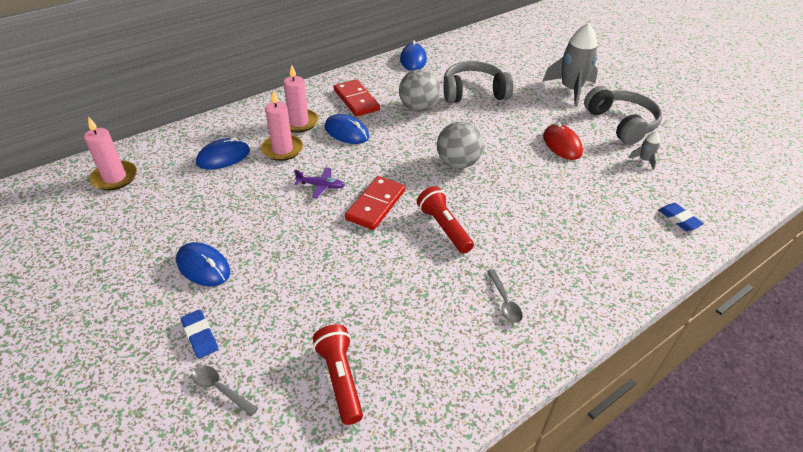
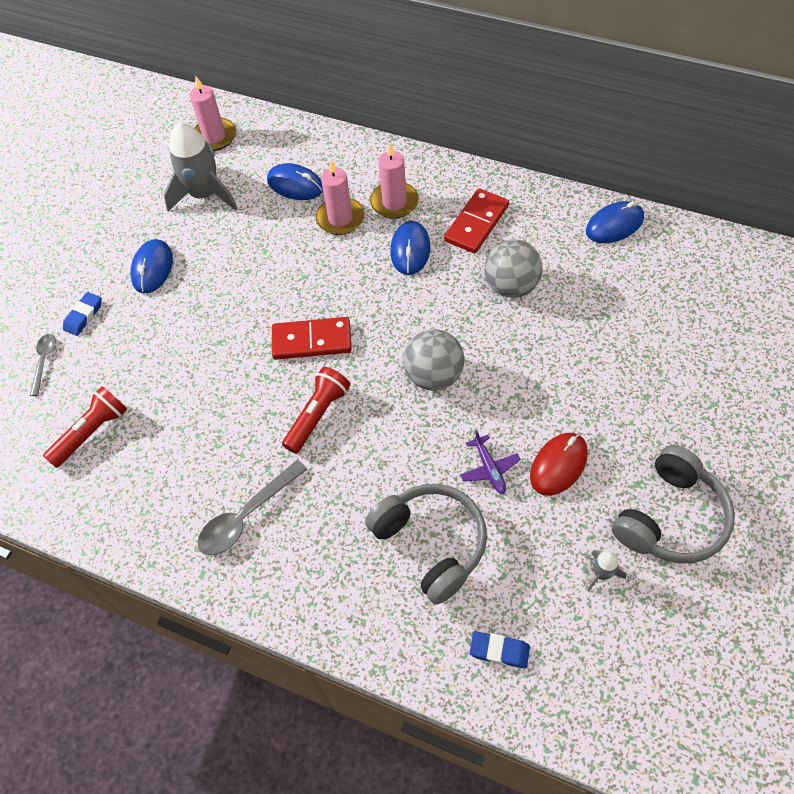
camera: 65 degrees right, 15 degrees up
(321, 186) = (308, 282): purple plane -> purple plane (489, 469)
(473, 92) = (595, 322): grey headphones -> grey headphones (431, 543)
(504, 301) = (246, 516): grey spoon -> grey spoon, size x1.67
(570, 89) = (707, 425): grey rocket -> grey rocket (204, 194)
(679, 219) = (499, 651): blue eraser -> blue eraser turned 75 degrees clockwise

